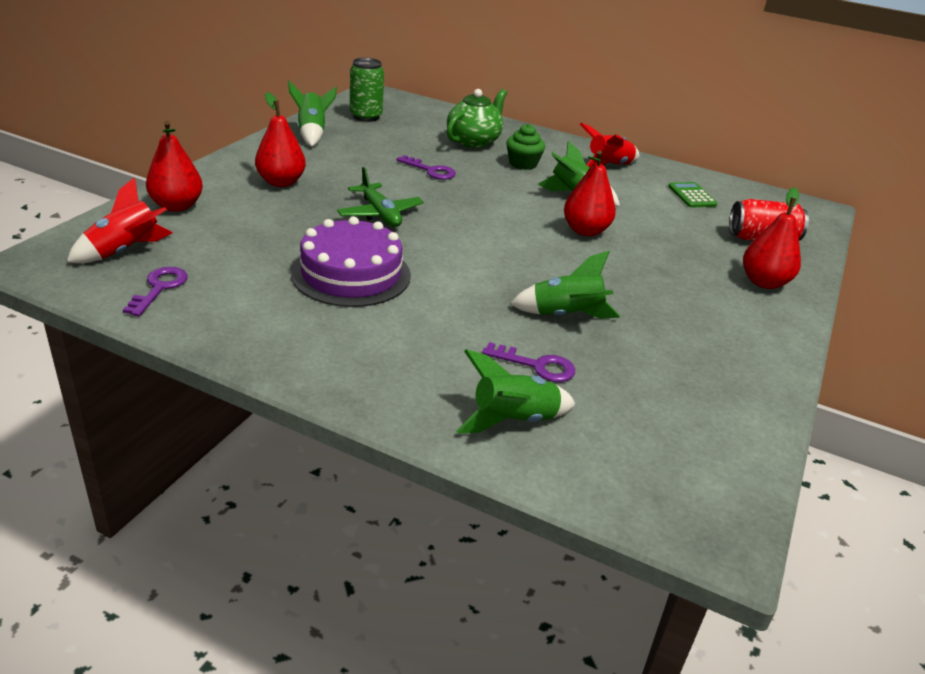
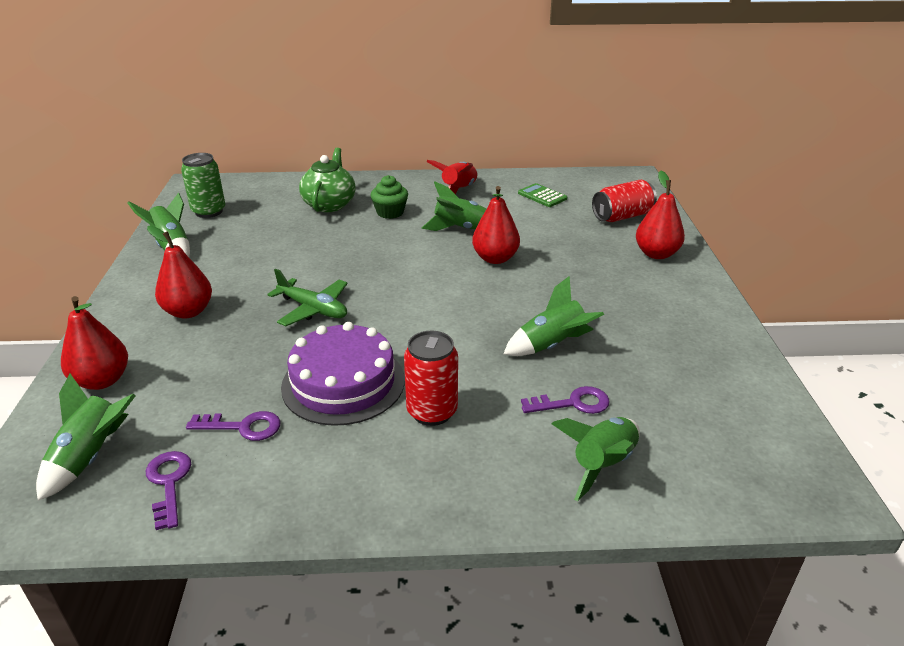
camera: 25 degrees left, 0 degrees up
(125, 251) = (91, 457): red rocket -> green rocket
(403, 322) = (432, 411): none -> red can
(431, 171) = (319, 247): purple key -> purple key (243, 427)

